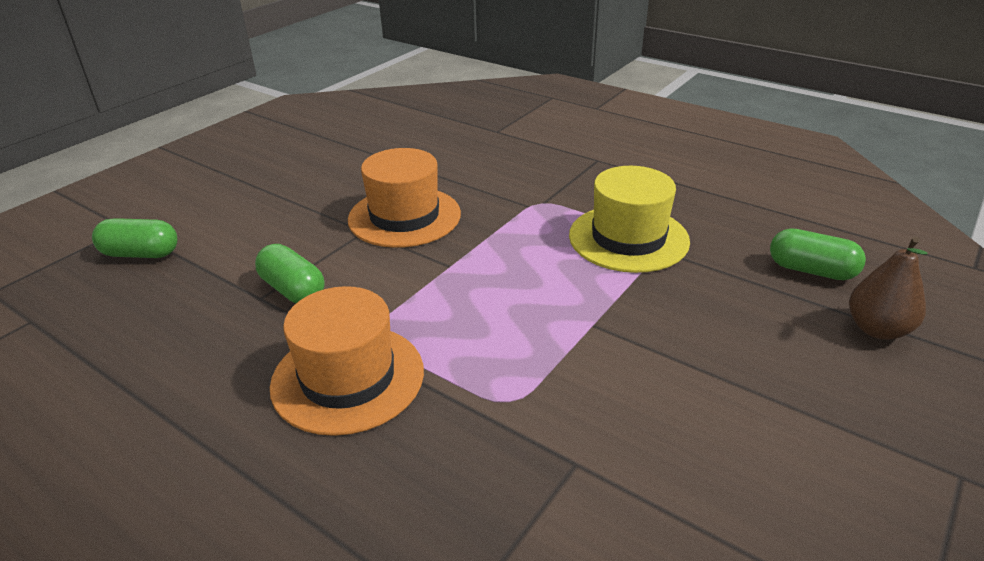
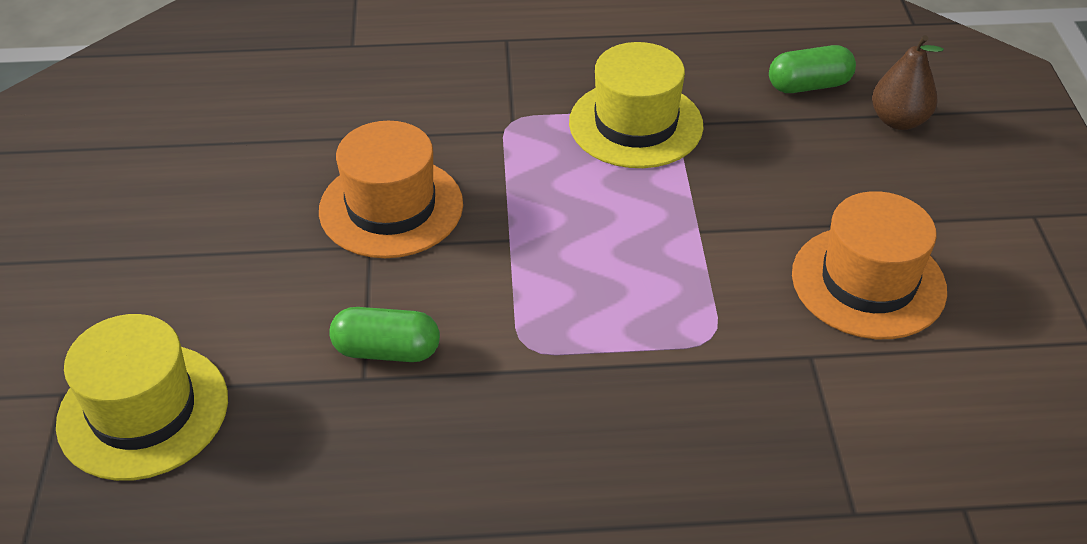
camera: 40 degrees left, 10 degrees up
(141, 254) = (143, 411): green capsule -> yellow hat
(348, 378) = (559, 400): orange hat -> orange hat (868, 282)

